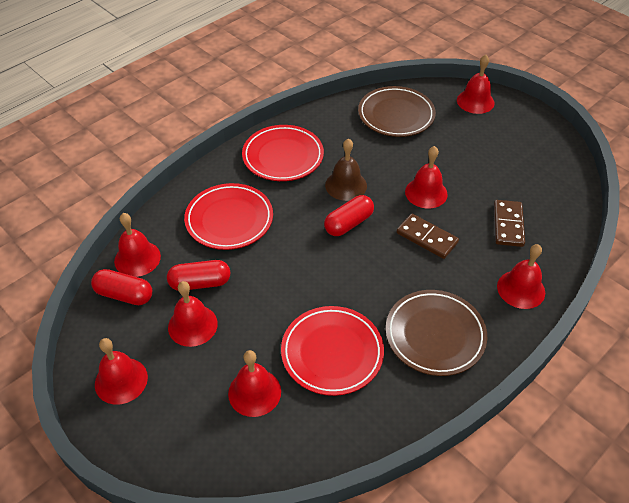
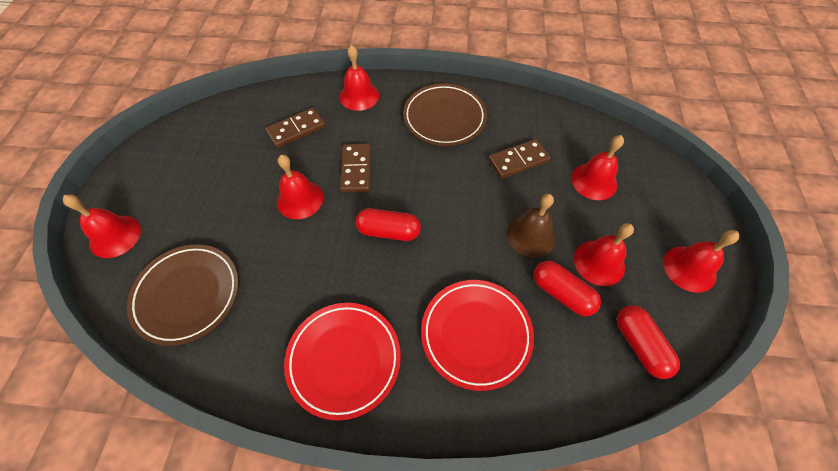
camera: 130 degrees left, 10 degrees up
(137, 258) = (600, 376): red bell -> none
(332, 353) = (518, 160): red plate -> brown domino
(346, 185) = (340, 267): brown bell -> brown bell (531, 235)

